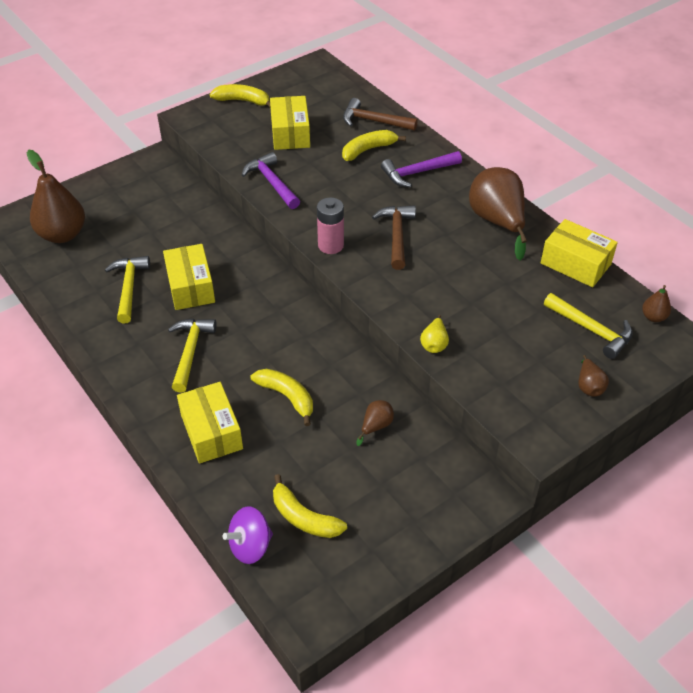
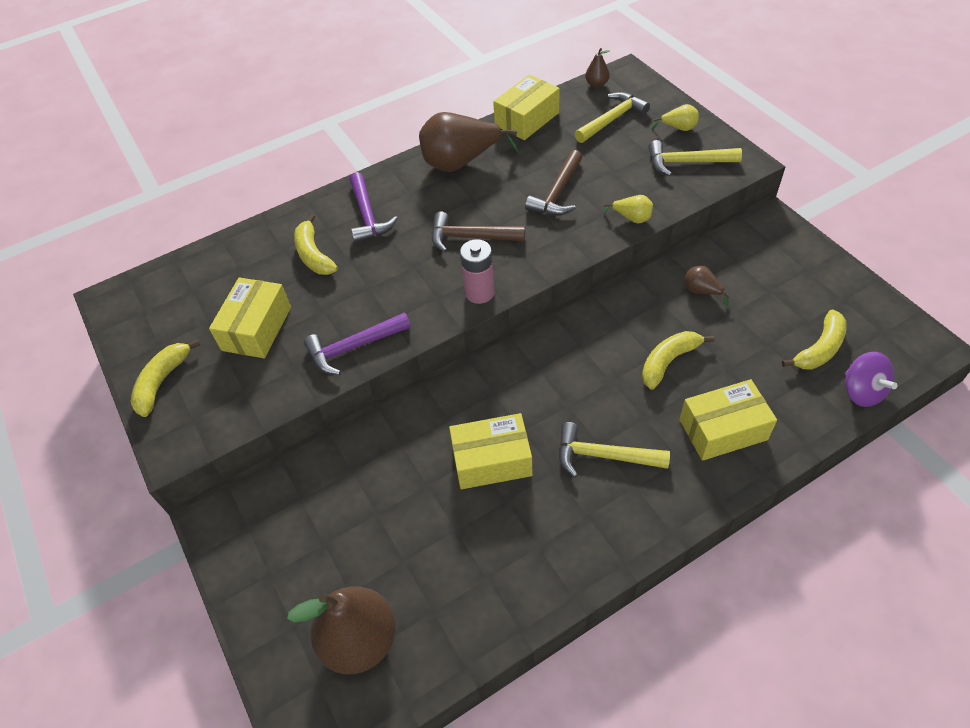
camera: 80 degrees left, 5 degrees up
(129, 287) = (485, 534): yellow hammer -> yellow hammer (686, 162)
(290, 133) = (256, 328): yellow box -> yellow box turned 75 degrees counterclockwise
(373, 121) = (259, 248): brown hammer -> brown hammer (557, 193)
(589, 386) = (678, 128): brown pear -> yellow pear

